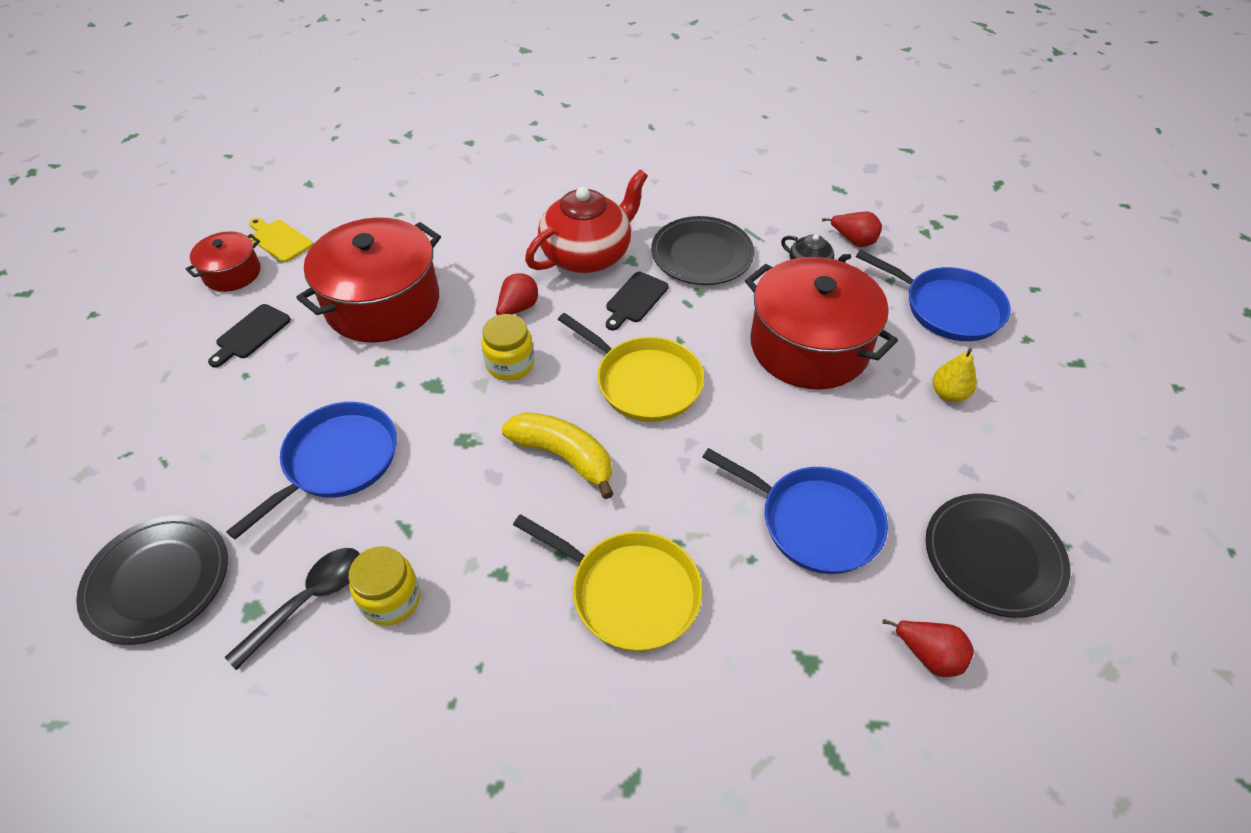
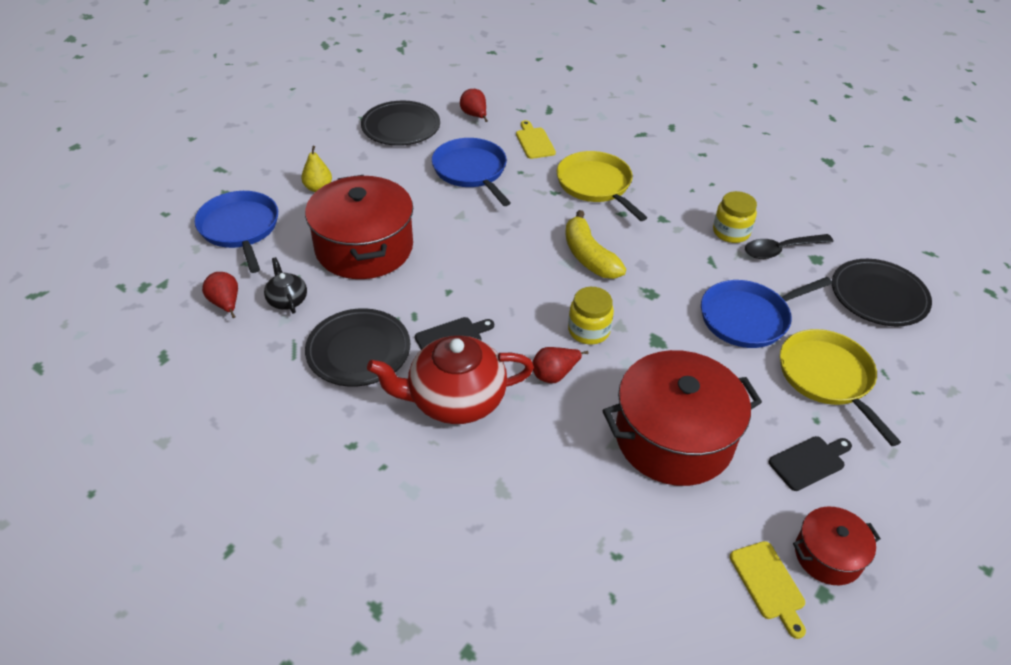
camera: 150 degrees left, 5 degrees down
(644, 382) = (499, 275): yellow pan -> yellow pan (827, 377)
(786, 643) = (534, 142): none -> yellow cutting board

